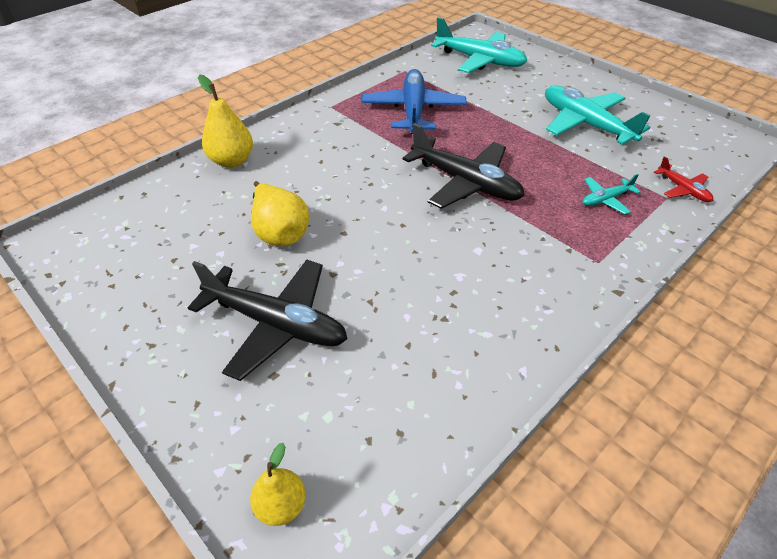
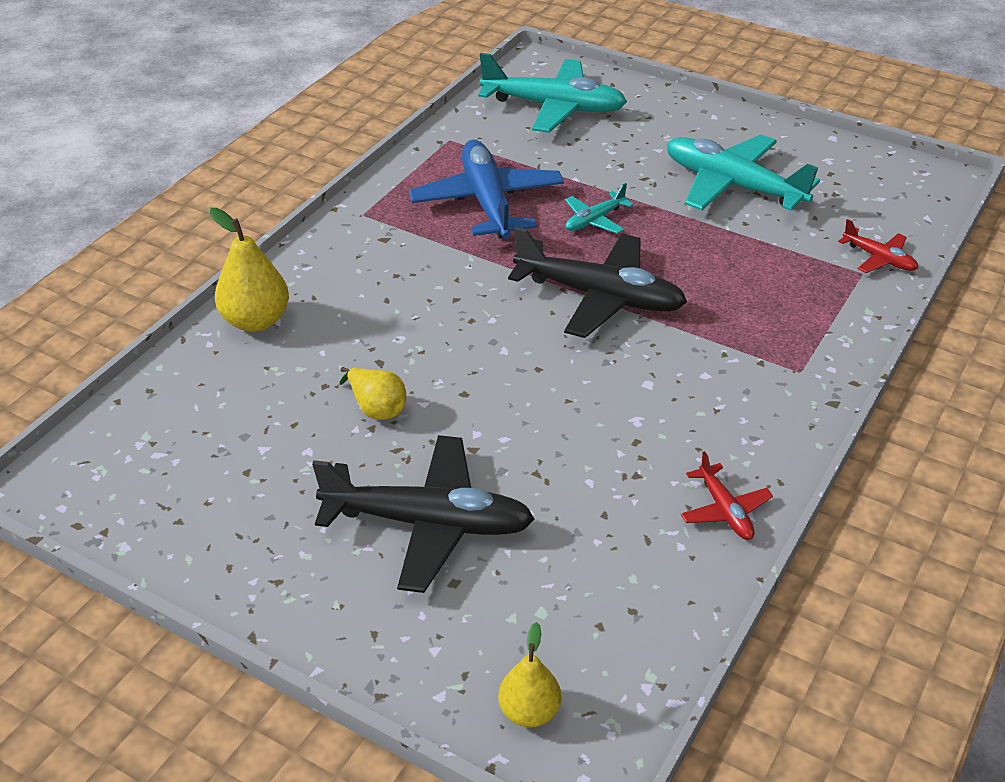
camera: 15 degrees left, 5 degrees down
(280, 232) = (376, 408): yellow pear -> yellow pear, size x0.64
(504, 362) = (725, 511): none -> red plane
(605, 199) = (787, 289): turquoise plane -> turquoise plane (594, 220)

